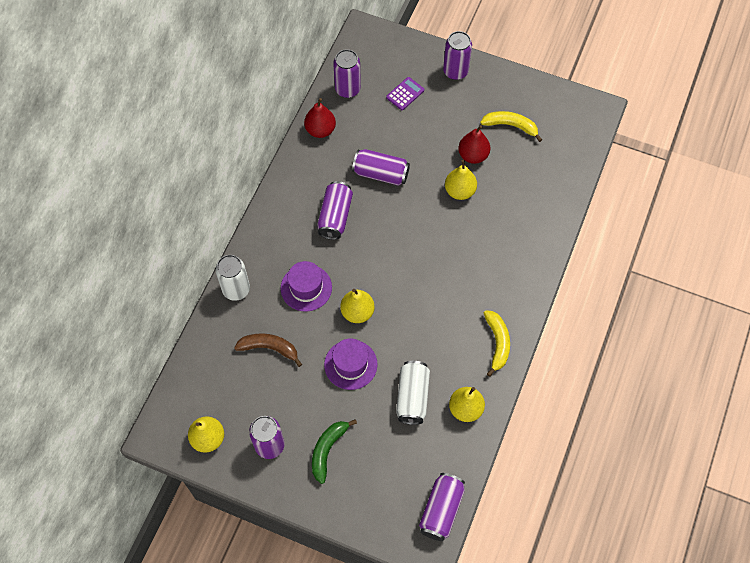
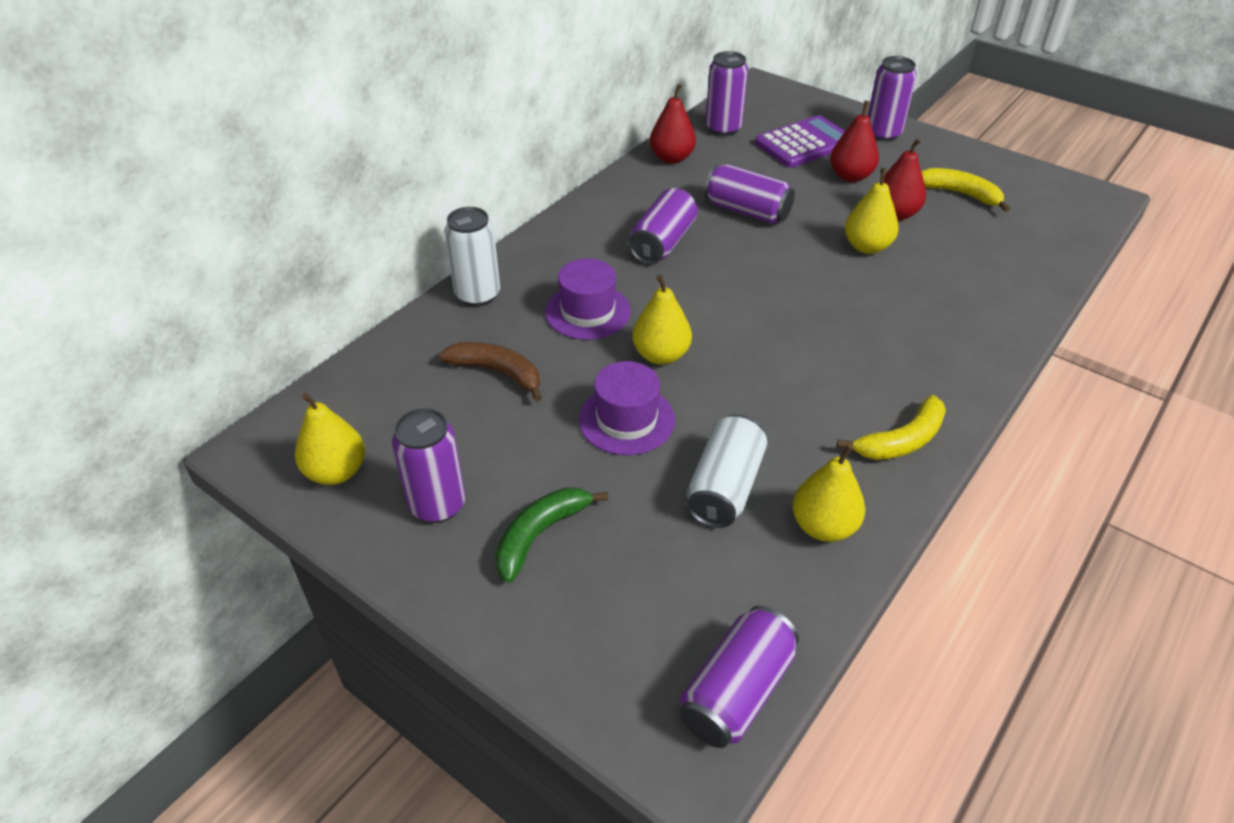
camera: 15 degrees right, 20 degrees down
(405, 94) = (804, 143): purple calculator -> purple calculator, size x1.74
(440, 123) = (850, 176): none -> red pear
(497, 343) = (902, 441): yellow banana -> yellow banana turned 45 degrees clockwise

